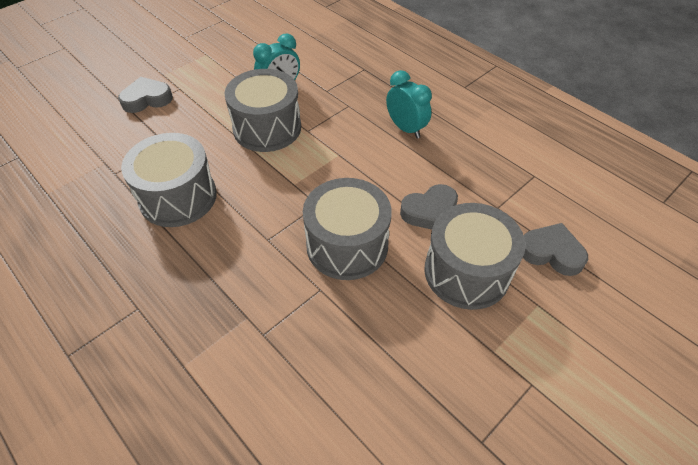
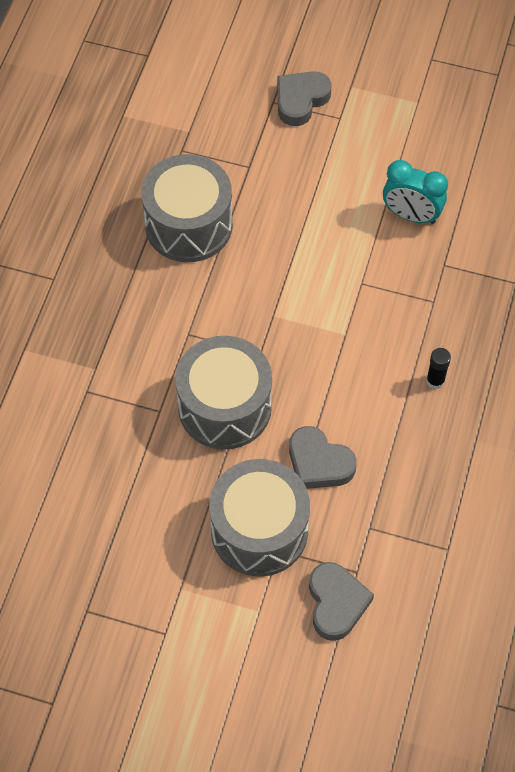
camera: 60 degrees right, 10 degrees up
(147, 99) = (301, 100): grey heart -> grey heart turned 90 degrees counterclockwise
(267, 128) = (337, 242): grey drum -> none
(406, 128) = (435, 381): turquoise clock -> black glue stick

